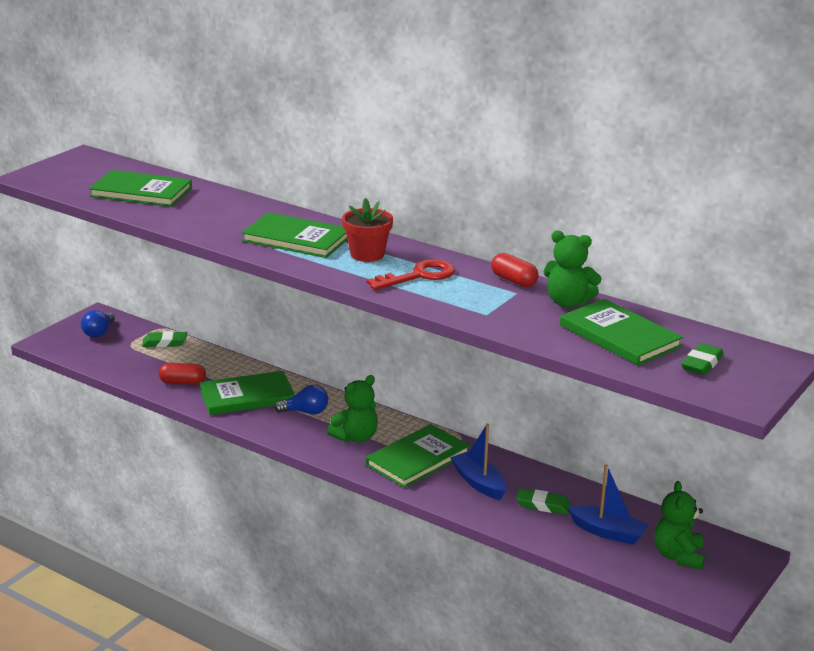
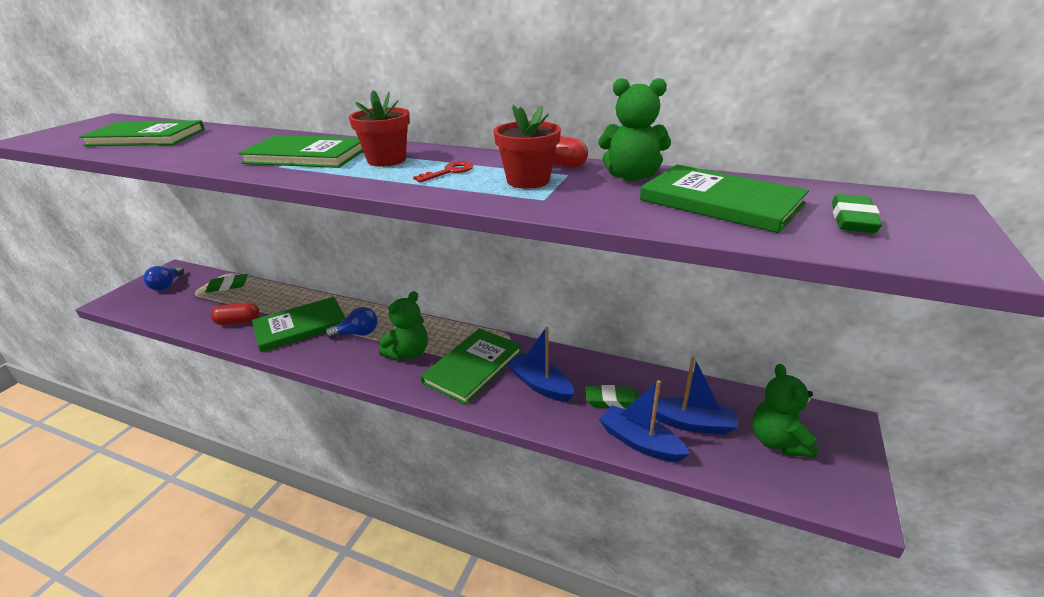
camera: 10 degrees left, 5 degrees up
(419, 276) = (449, 172): red key -> red key, size x0.59
(481, 295) = (528, 181): none -> red flower pot
(553, 538) = (640, 442): none -> blue boat

